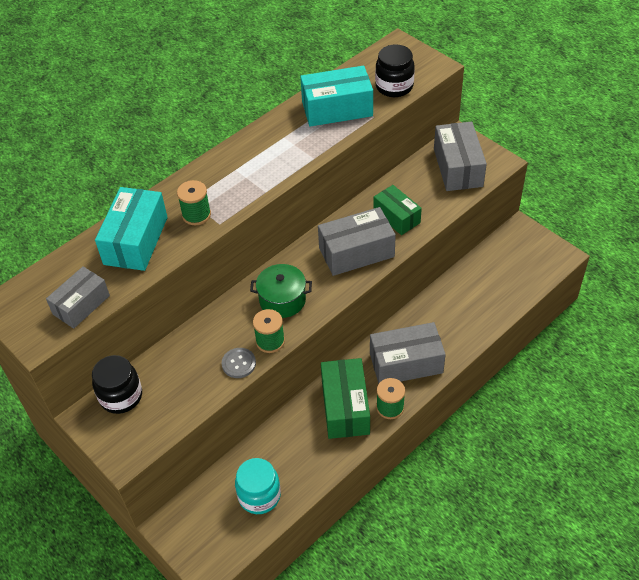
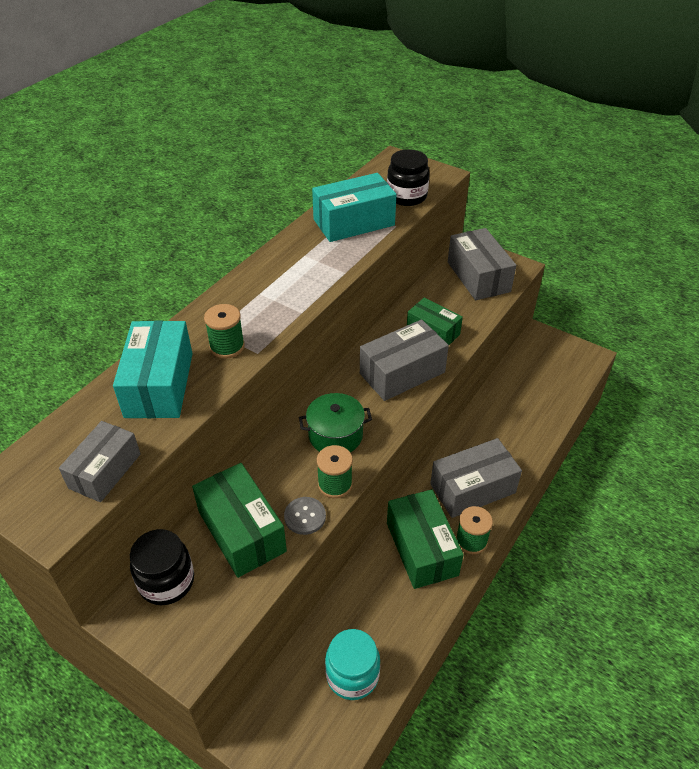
camera: 15 degrees left, 5 degrees down
(186, 367) = (241, 531): none -> green box

